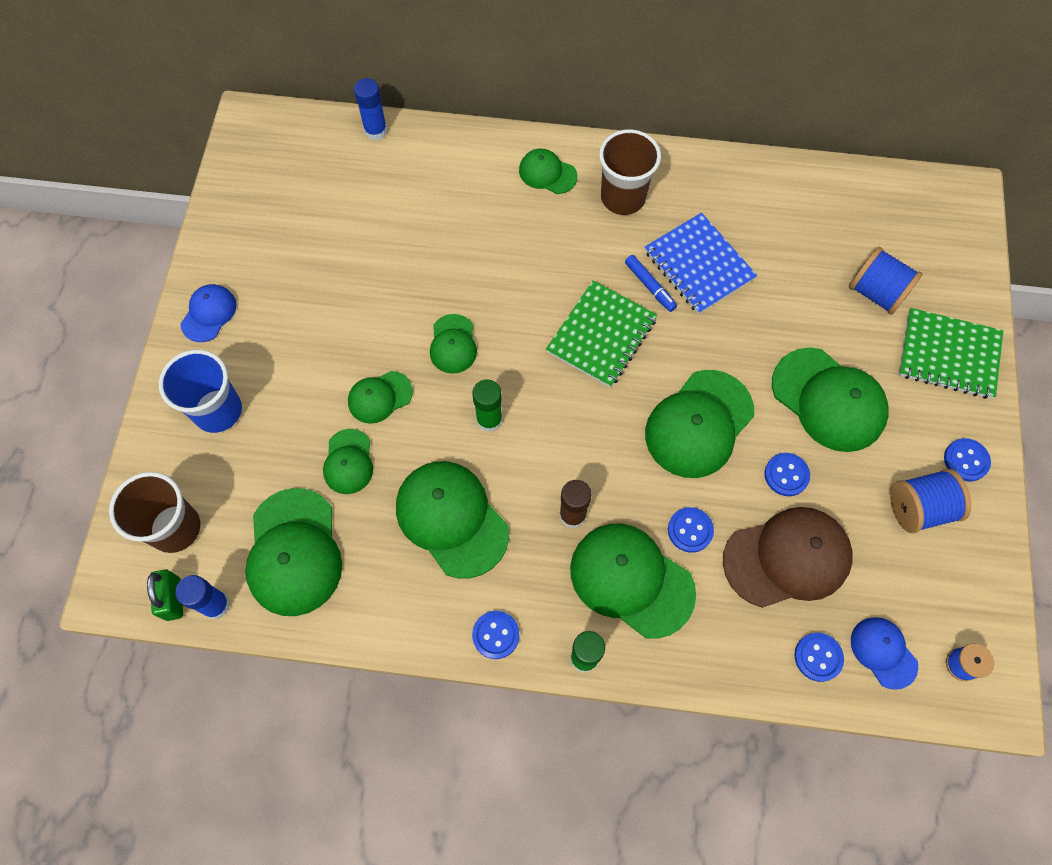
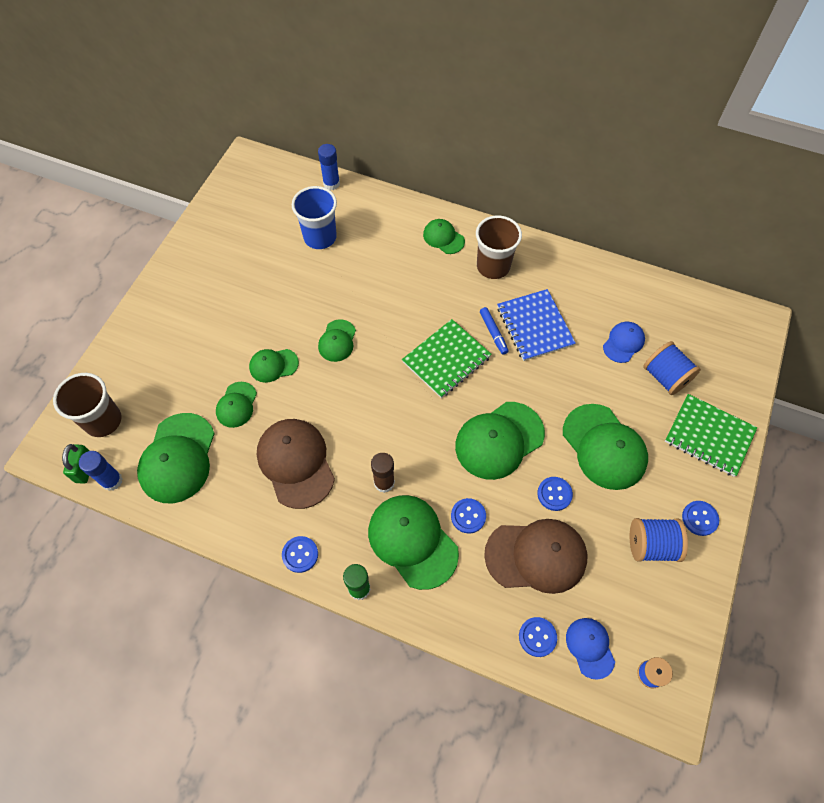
camera: 15 degrees right, 5 degrees down
(209, 314) = (176, 281): blue cap -> blue cap (623, 343)
(218, 411) = (159, 348): blue cup -> blue cup (320, 237)
(451, 519) = (296, 463): green cap -> brown cap
(489, 420) = (346, 400): green glue stick -> none

